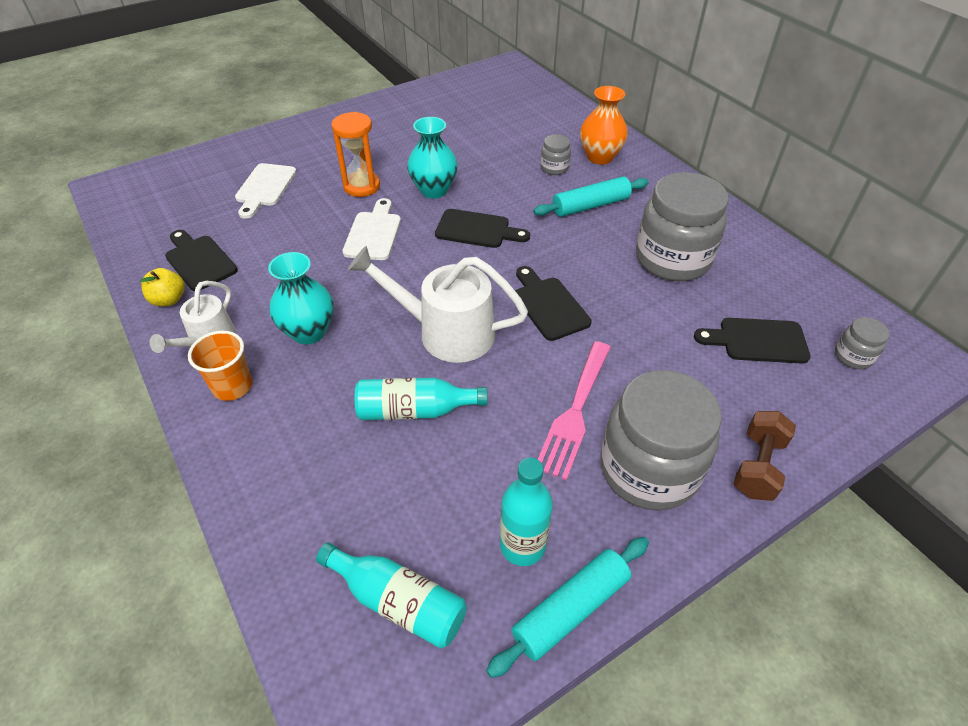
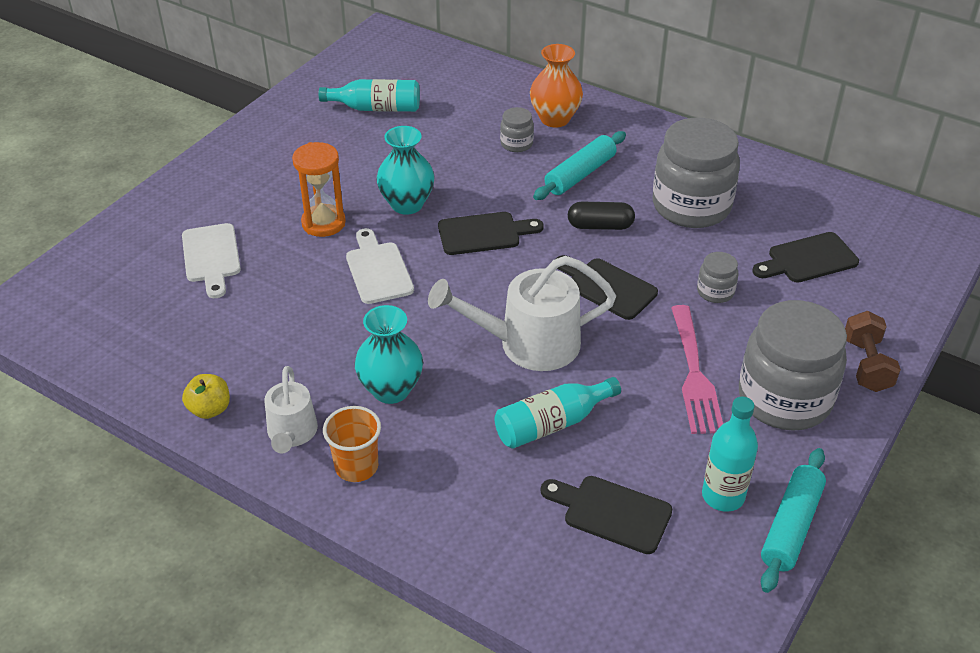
camera: 25 degrees left, 5 degrees down
(199, 261) = (206, 359): black cutting board -> black cutting board (611, 513)
(398, 601) = (653, 577): turquoise bottle -> turquoise bottle (376, 108)
(579, 252) = (600, 226): none -> black capsule
(853, 356) = (890, 247): grey jar -> grey jar (715, 292)

